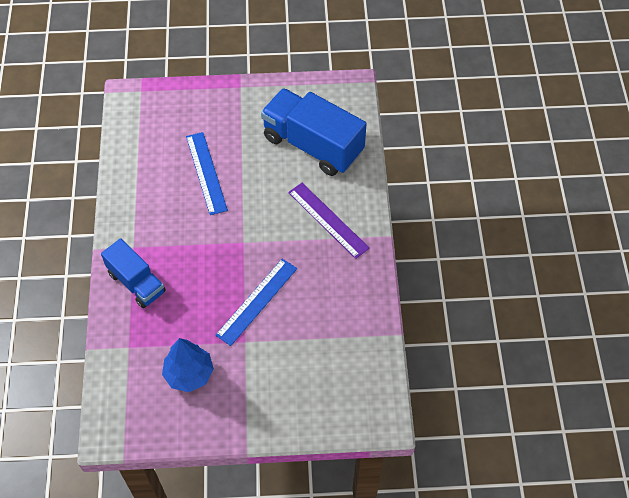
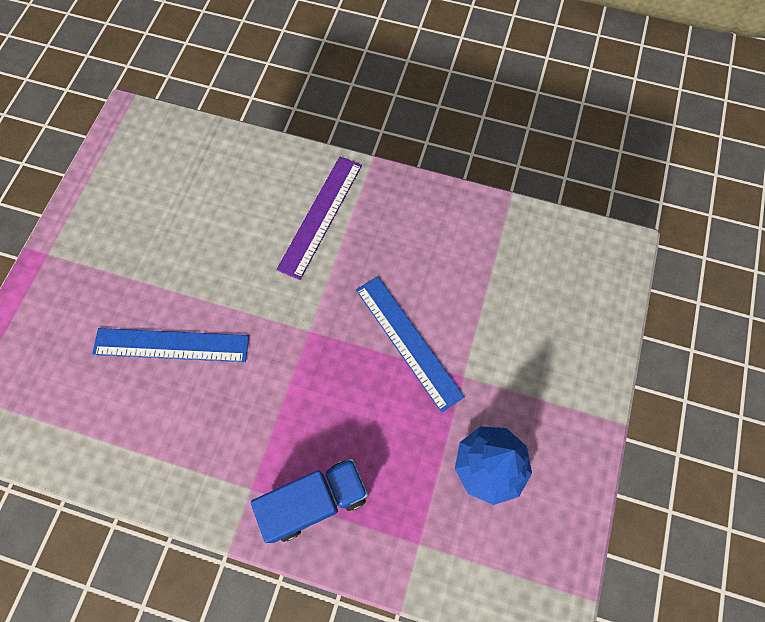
camera: 70 degrees left, 10 degrees up
(313, 145) = (196, 195): blue truck -> none
(328, 220) = (320, 216): purple ruler -> purple ruler turned 45 degrees counterclockwise

